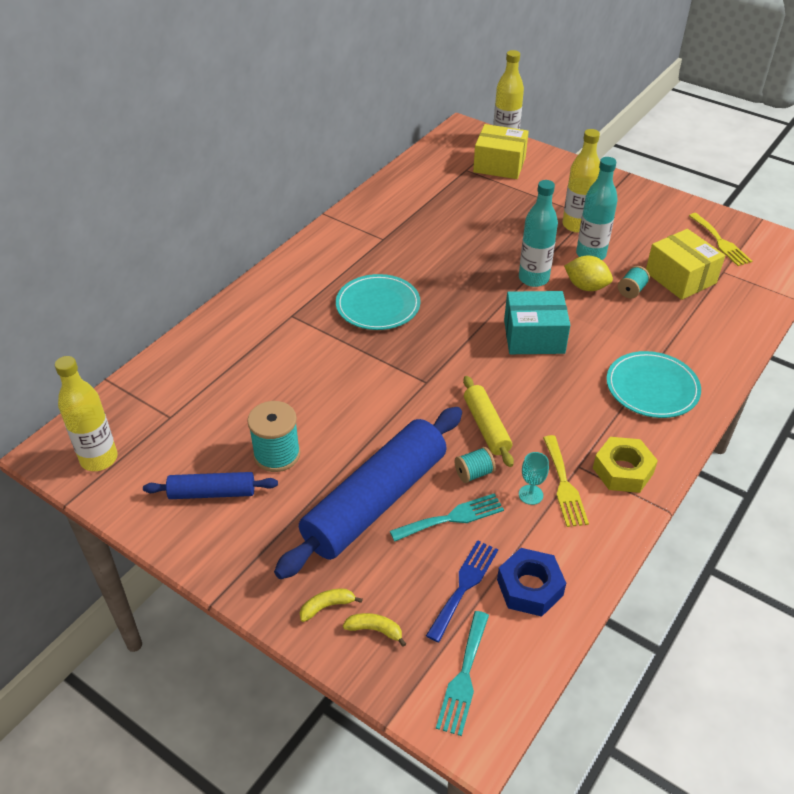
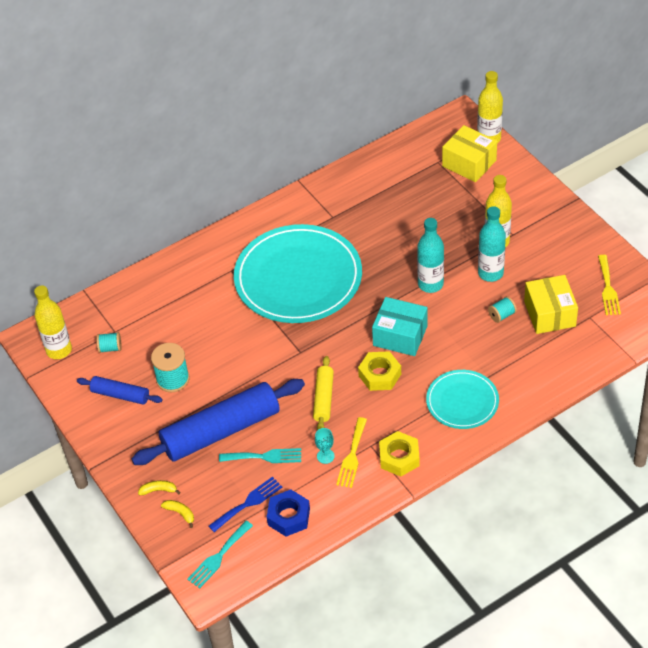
camera: 25 degrees right, 5 degrees up
(378, 305) = (298, 278): turquoise plate -> turquoise plate, size x1.90
(474, 473) = (296, 430): turquoise spool -> turquoise spool (110, 348)
(537, 383) = (380, 375): none -> yellow nut
(586, 287) = (467, 302): yellow lemon -> none

